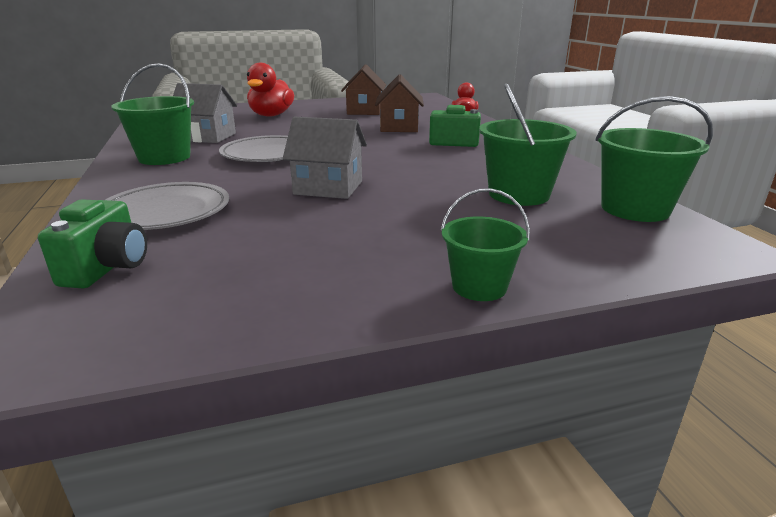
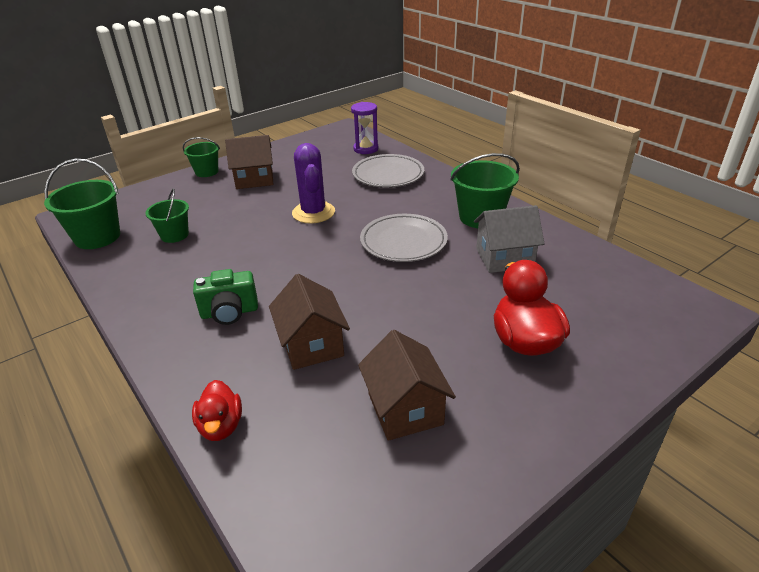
camera: 160 degrees right, 10 degrees up
(107, 268) = (366, 149): green camera -> purple hourglass
(328, 188) = (313, 212): grey house -> purple cactus
(382, 248) = (254, 179): none -> brown house
(518, 194) = (174, 235): green bucket -> green bucket, size x0.63

